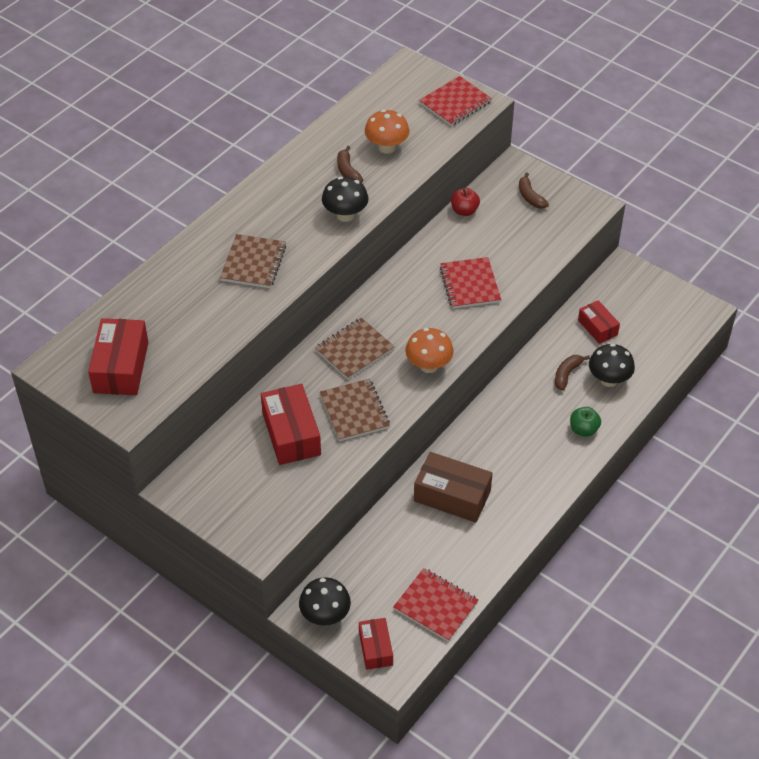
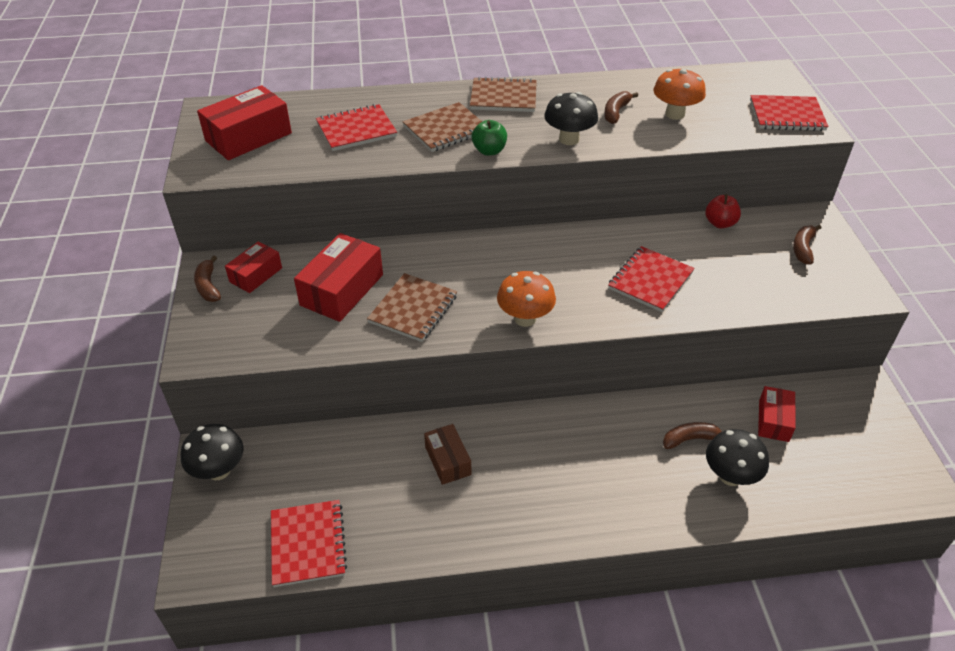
camera: 45 degrees right, 5 degrees down
(191, 306) = (356, 130): none -> red notebook
(197, 501) = (208, 286): none -> brown banana
(354, 350) = (479, 264): brown notebook -> brown notebook (503, 97)
(375, 648) = (214, 535): red box -> red box (256, 275)
(452, 496) = (448, 460): brown box -> brown box, size x0.60
(583, 429) = (647, 502): green apple -> green apple (489, 151)

